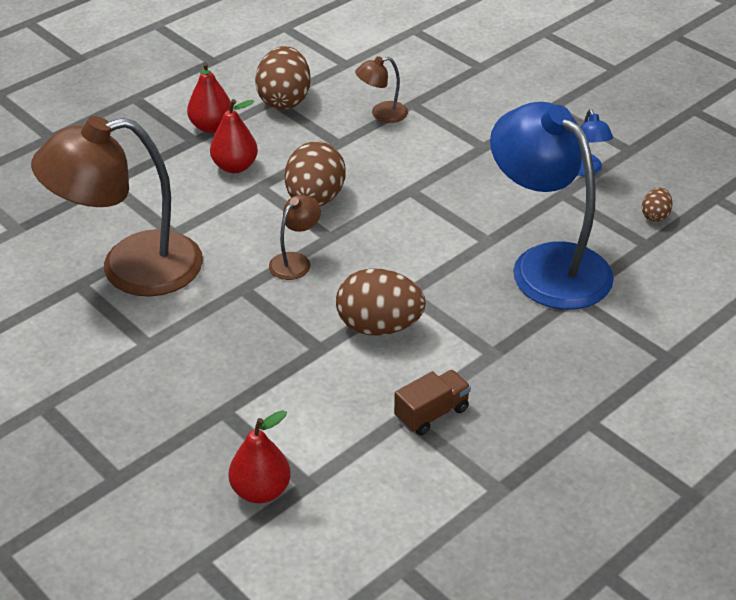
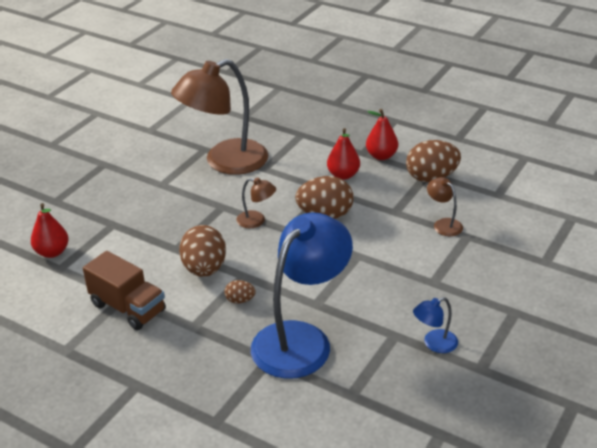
camera: 75 degrees right, 5 degrees down
(131, 268) = (225, 162): brown lamp -> brown lamp turned 90 degrees counterclockwise
(431, 413) = (128, 308): brown truck -> brown truck, size x1.58
(655, 216) = (393, 395): brown egg -> brown egg (240, 300)

